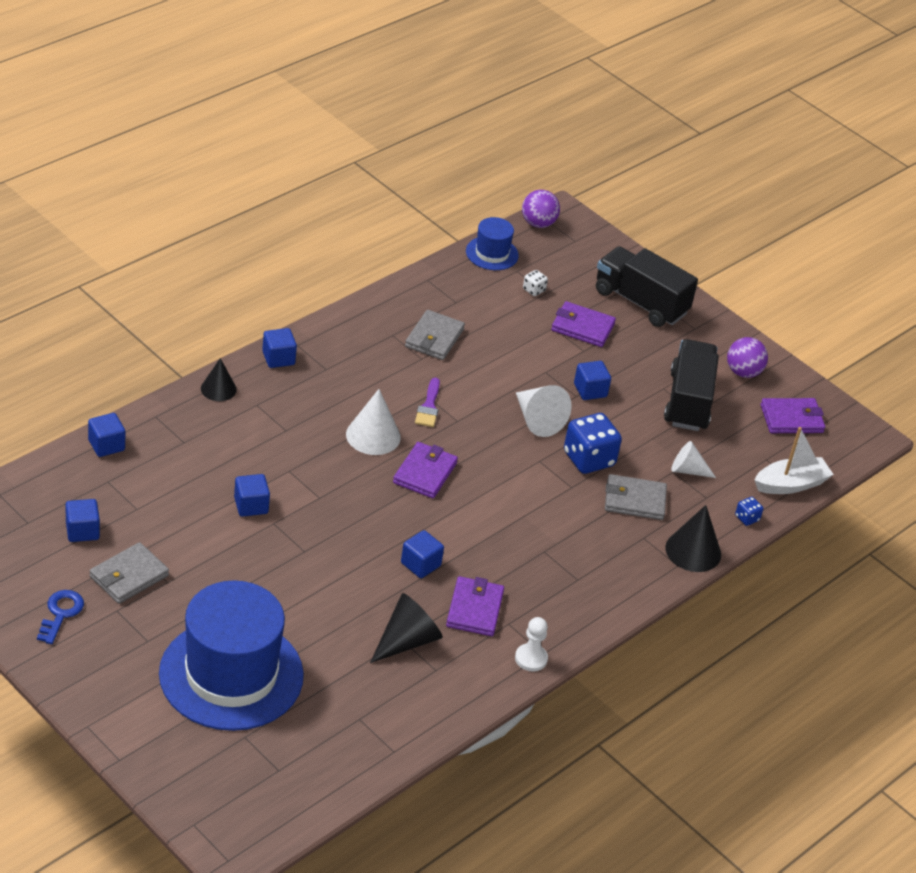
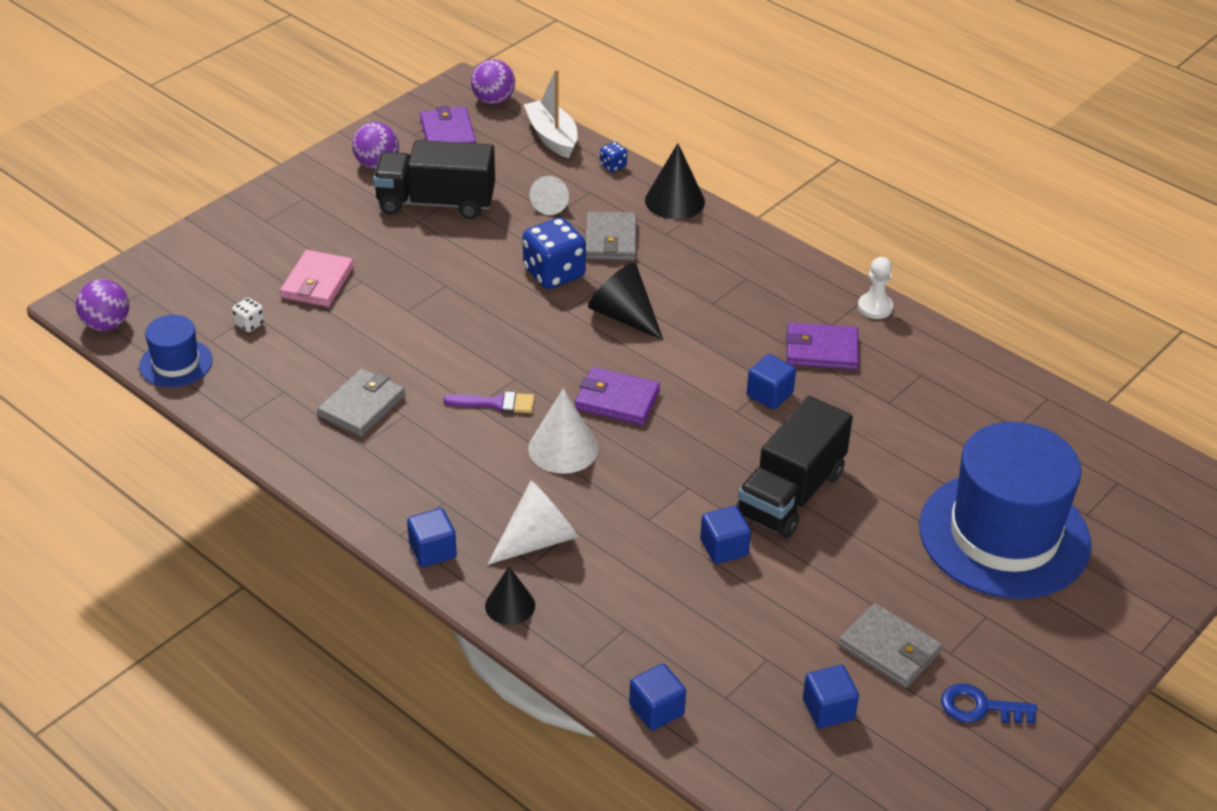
camera: 90 degrees left, 0 degrees up
(407, 641) = (890, 398): black cone -> black cone (624, 316)
(434, 338) = (361, 406): grey wallet -> grey wallet turned 75 degrees counterclockwise
(537, 420) = (497, 314): white cone -> white cone (538, 540)
(582, 327) = (318, 282): purple wallet -> pink wallet
(590, 390) = (434, 274): blue cube -> none
(640, 302) = (262, 238): black truck -> black truck (791, 494)
(848, 453) = (493, 100): none -> purple ball

